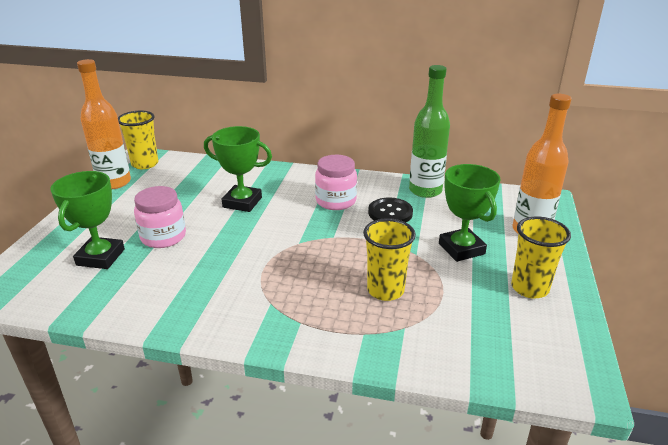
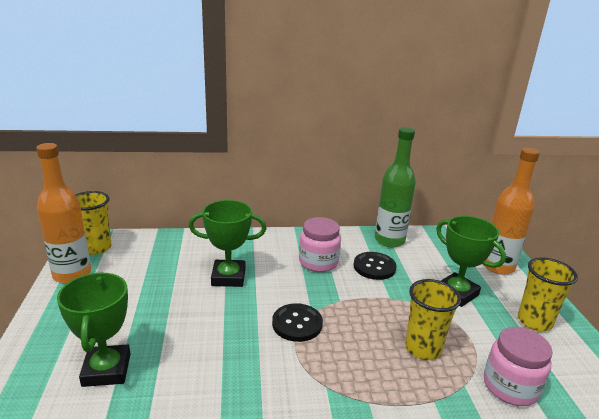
camera: 20 degrees left, 5 degrees down
(163, 237) = (167, 331): pink jar -> pink jar (510, 386)
(279, 249) = (297, 324): none -> black button

